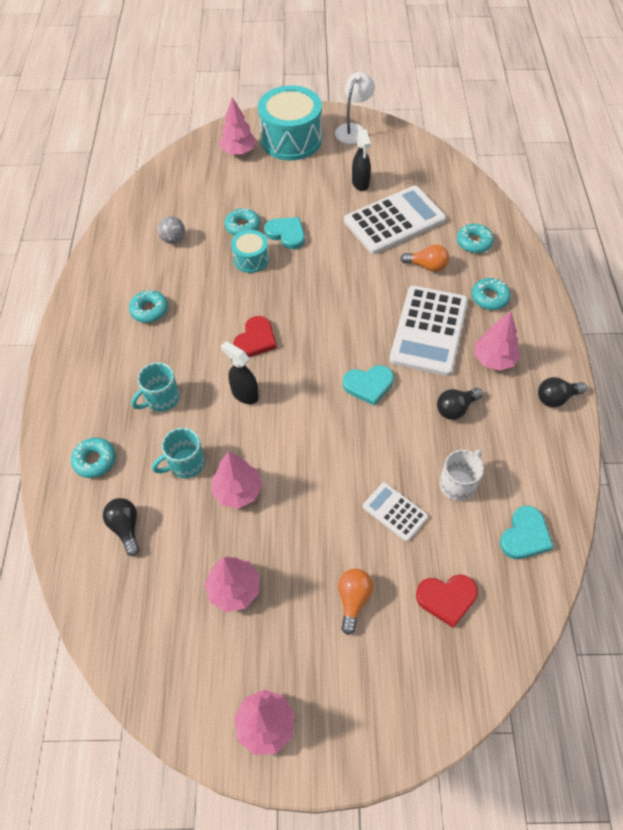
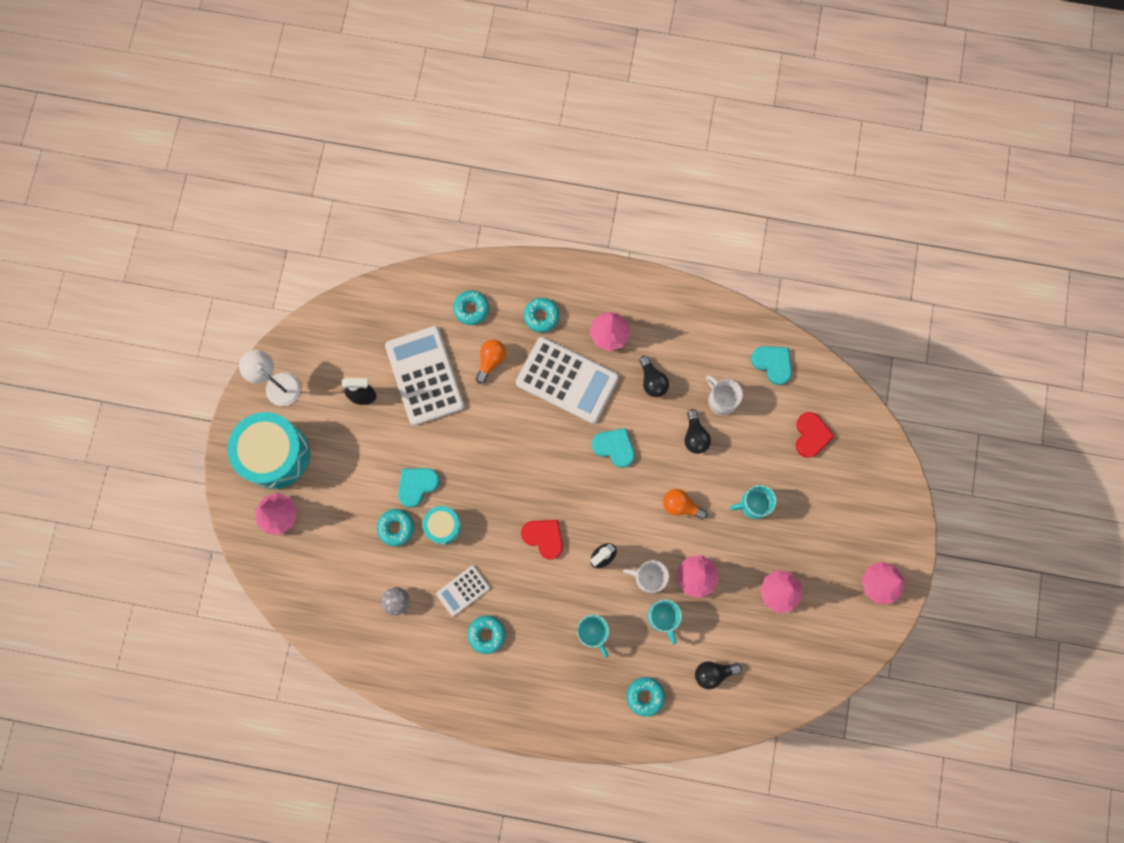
camera: 80 degrees left, 20 degrees up
(229, 442) = (648, 577): none -> white mug
(338, 540) = (753, 504): none -> turquoise mug
(353, 600) = (801, 503): orange light bulb -> orange light bulb (680, 506)
(368, 385) = (614, 447): turquoise heart -> turquoise heart turned 60 degrees counterclockwise
(395, 512) = (736, 455): white calculator -> white calculator (463, 590)
(556, 398) = (658, 297): black light bulb -> black light bulb (695, 436)

